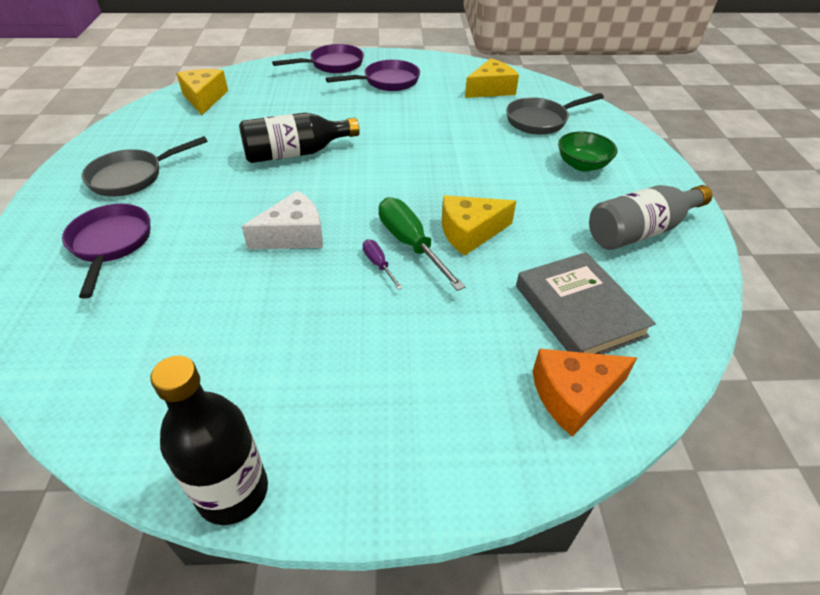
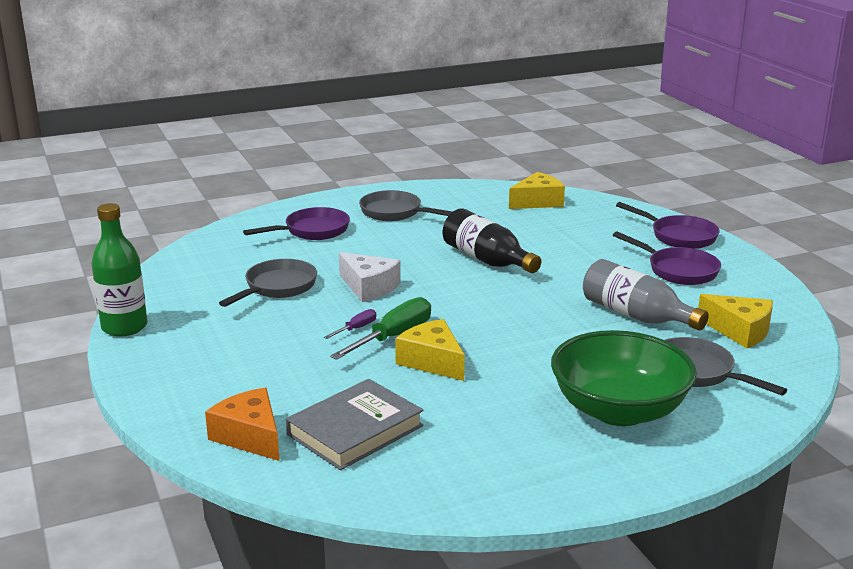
camera: 70 degrees right, 20 degrees down
(233, 492) = (124, 327): black bottle -> green bottle
(236, 304) = (277, 287): none -> grey pan
(582, 165) = (619, 410): green bowl -> green bowl, size x1.92
(640, 231) = (511, 458): grey bottle -> grey bottle (636, 316)

